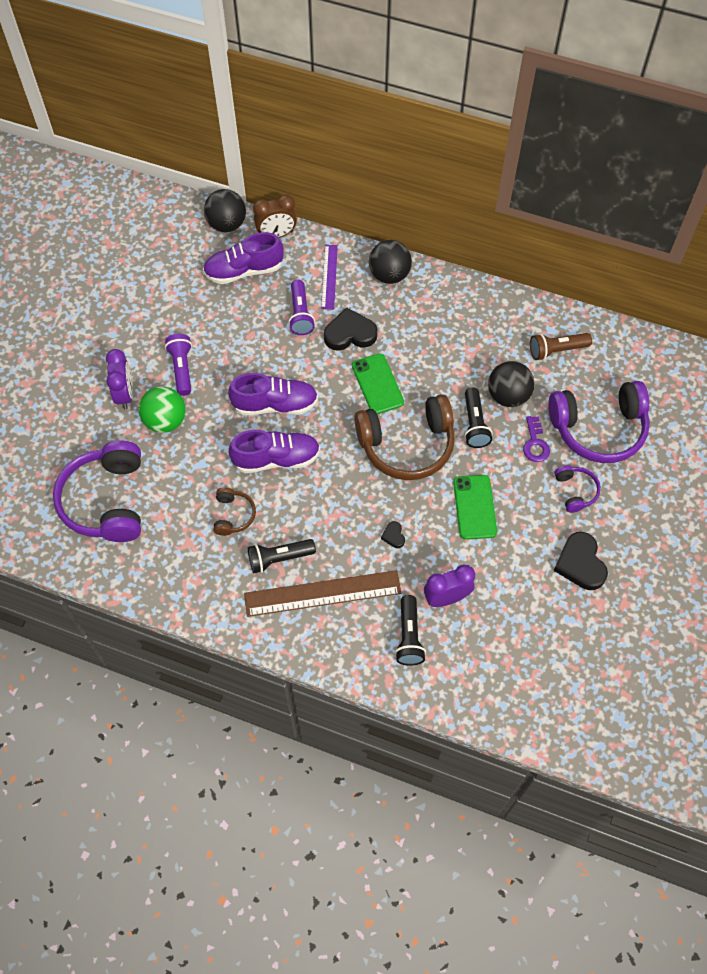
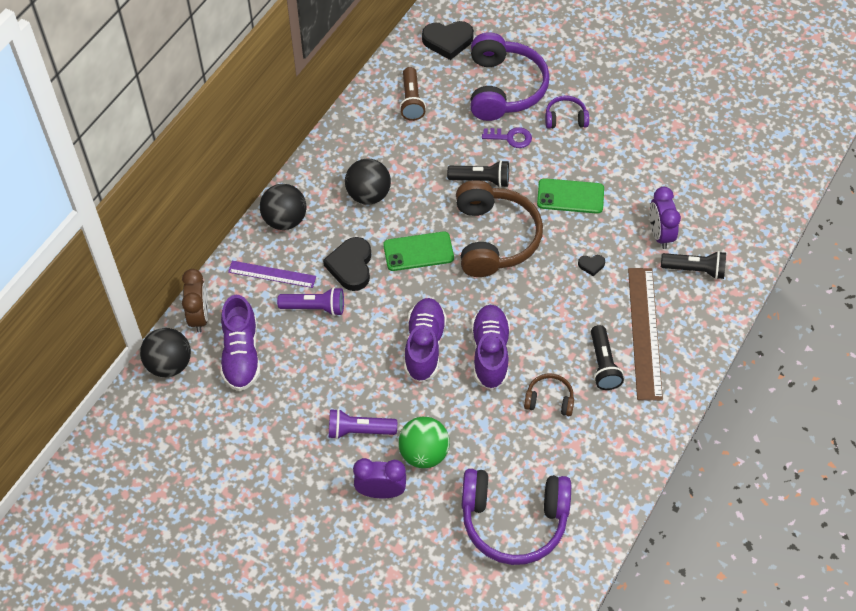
camera: 80 degrees left, 5 degrees down
(508, 396) = (454, 148): black ball -> black ball (368, 195)
(580, 563) = (637, 130): black heart -> black heart (448, 41)

